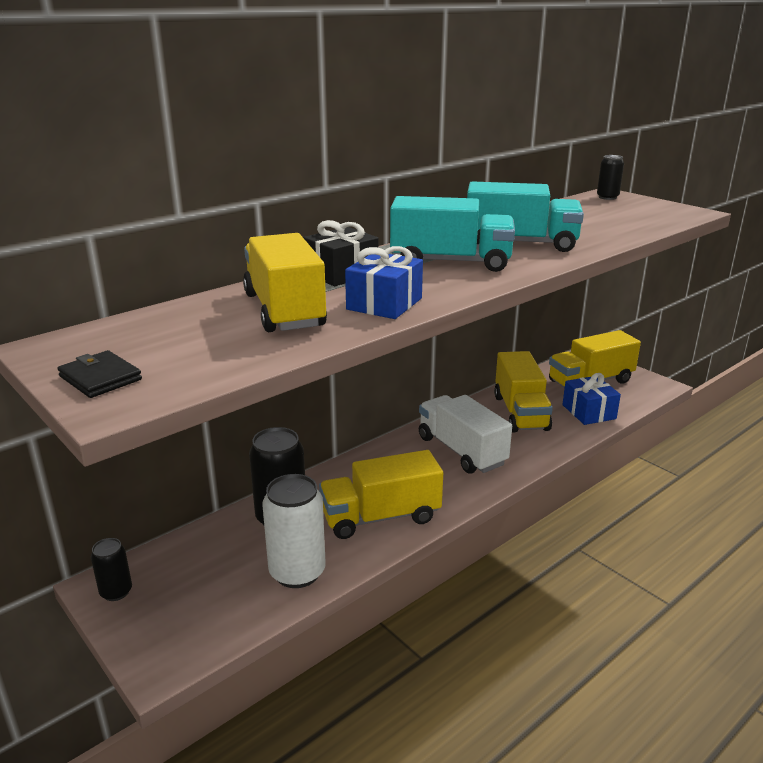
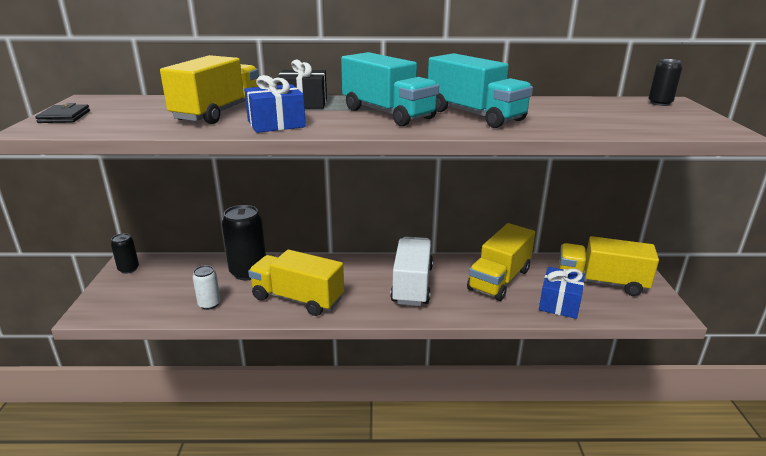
camera: 40 degrees right, 0 degrees up
(297, 572) = (209, 304): white can -> white can, size x0.54

